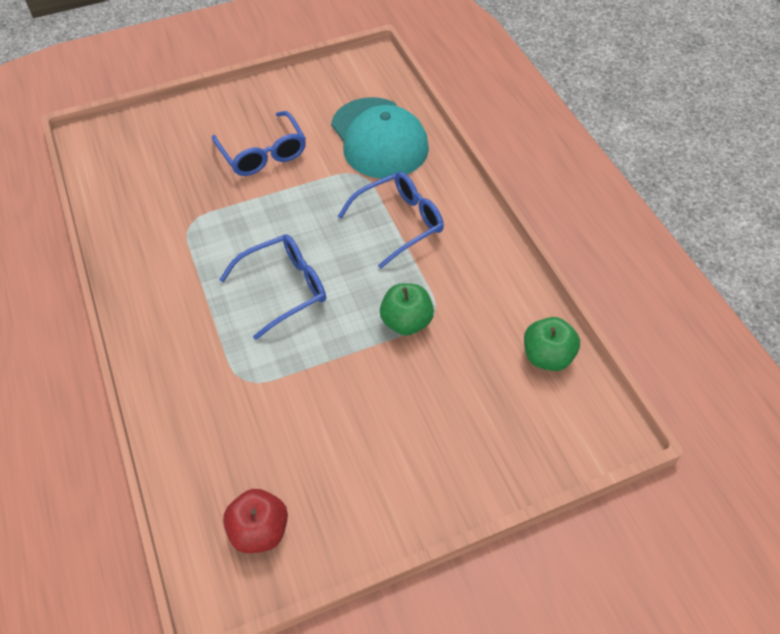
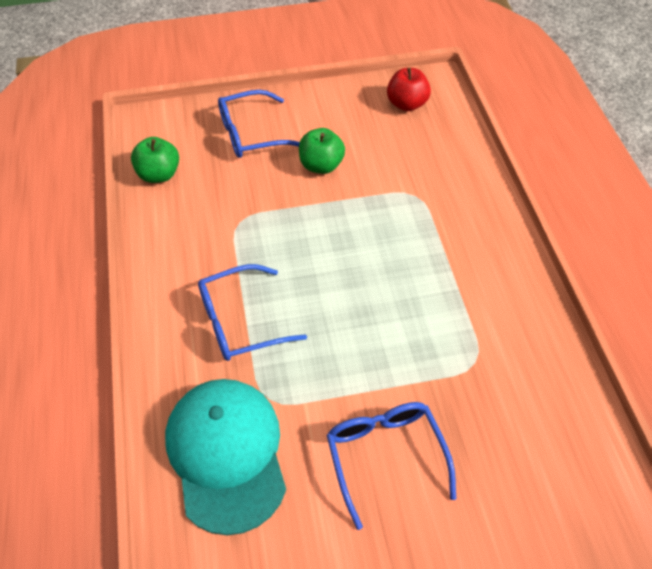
camera: 170 degrees left, 0 degrees up
(284, 288) = (374, 268): blue glasses -> blue glasses (251, 134)
(406, 322) = (266, 219): green apple -> green apple (321, 165)

